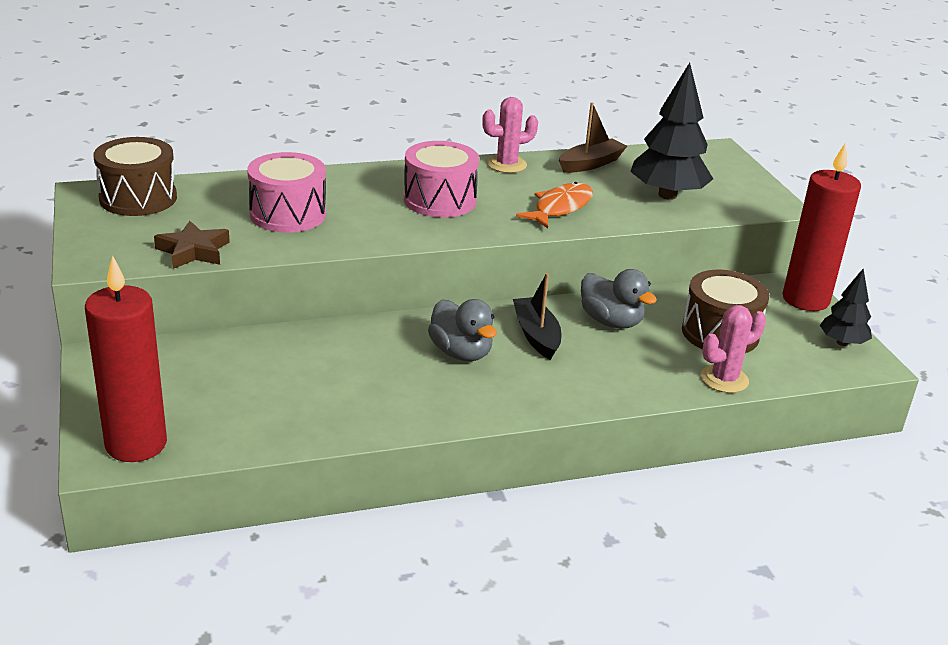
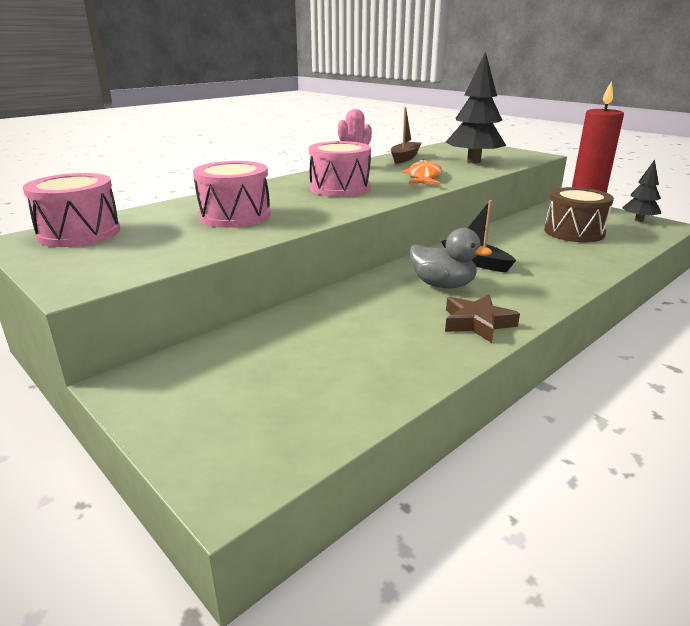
camera: 25 degrees left, 5 degrees down
(136, 444) = (252, 454): red candle -> none
(138, 198) = (79, 233): brown drum -> pink drum
(193, 251) = (180, 253): brown star -> brown star (477, 323)
(611, 321) = (506, 242): grey duck -> none
(724, 379) = (619, 253): pink cactus -> none

